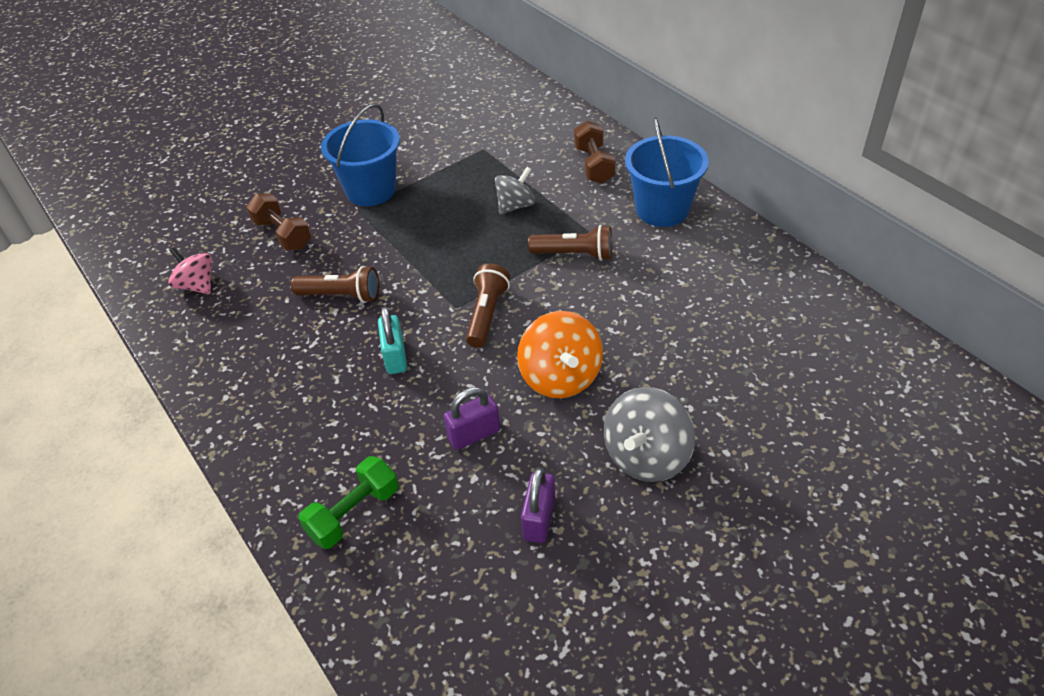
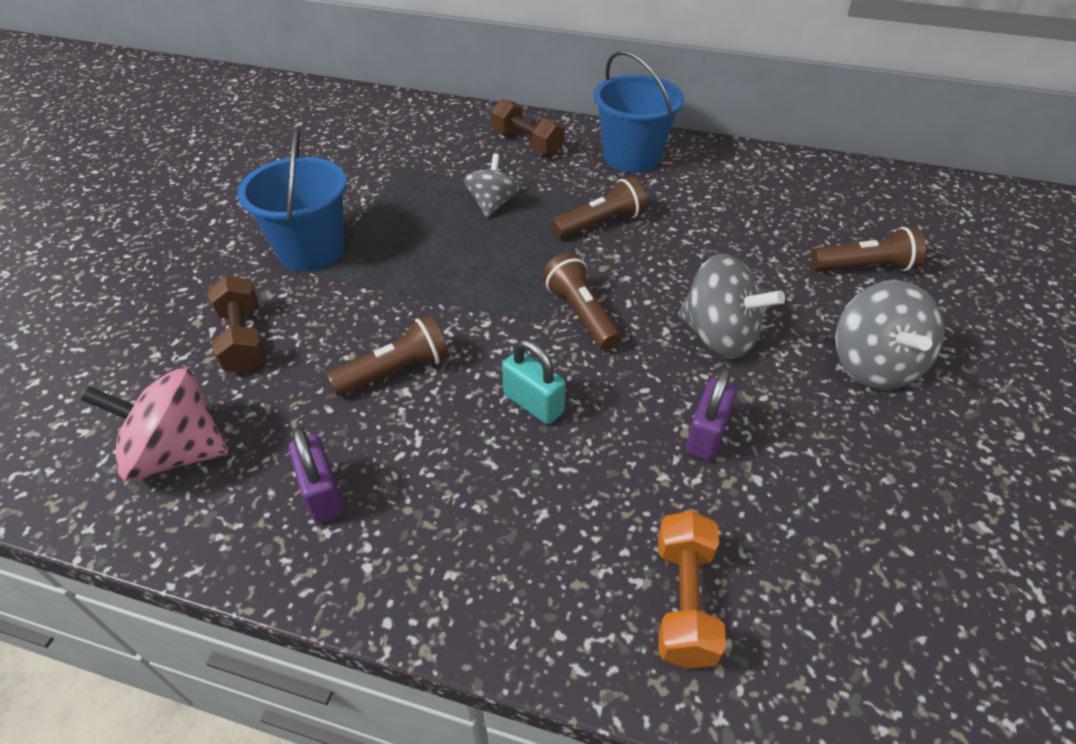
camera: 40 degrees left, 0 degrees up
(197, 285) = (177, 453): pink spinning top -> pink spinning top, size x1.53
(282, 234) = (243, 340): brown dumbbell -> brown dumbbell turned 60 degrees clockwise
(354, 513) = (684, 601): green dumbbell -> orange dumbbell
(539, 519) = (862, 479): purple padlock -> purple padlock (322, 494)
(560, 377) = (719, 336): orange spinning top -> grey spinning top
(740, 385) = (864, 267): none -> brown flashlight

